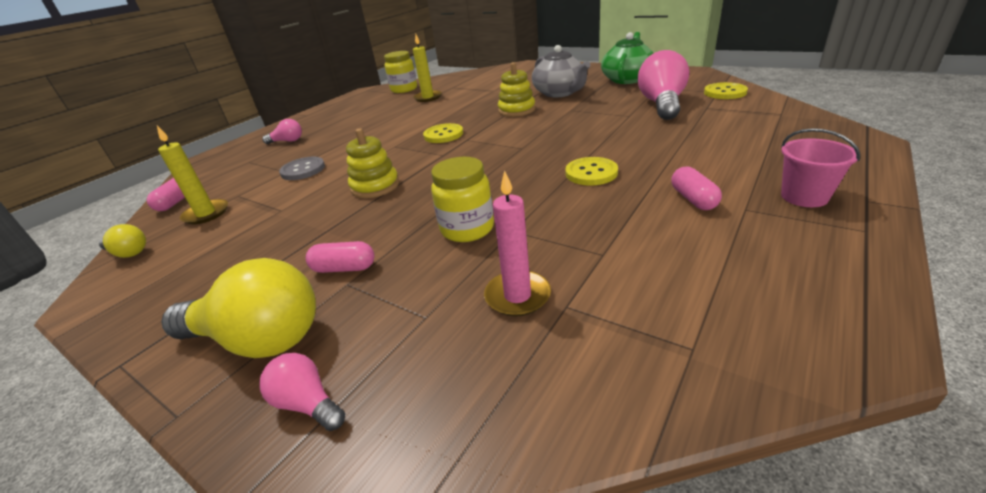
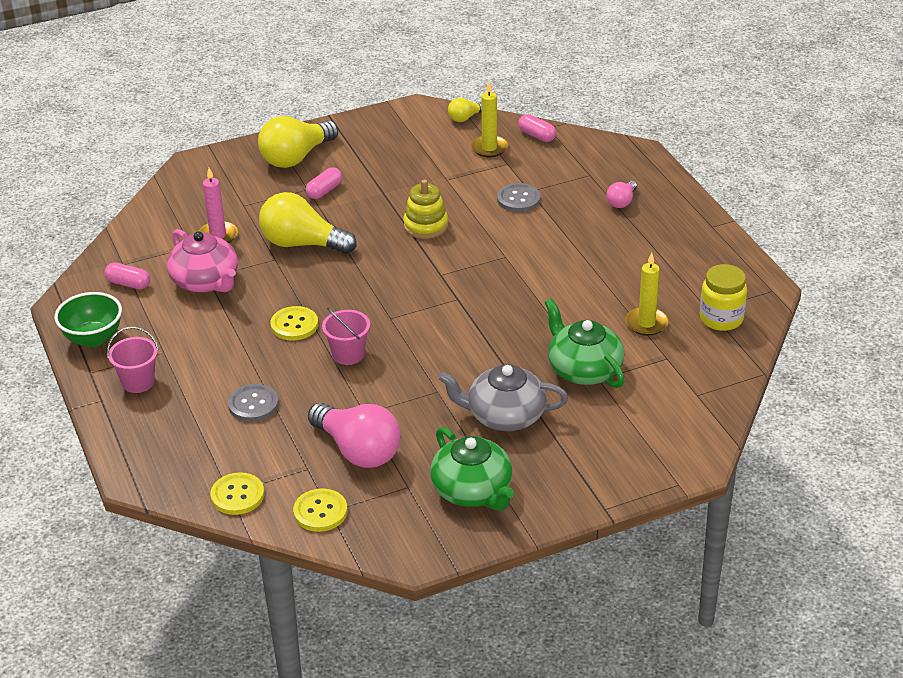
camera: 120 degrees right, 5 degrees up
(308, 403) = (234, 165): pink light bulb -> none
(443, 135) = (491, 291): yellow button -> yellow button (237, 495)
(467, 229) = (302, 244): yellow jar -> yellow light bulb
(490, 94) = (584, 369): none -> green teapot
(516, 110) = (493, 360): yellow stacking toy -> none
(586, 142) = (348, 354): none -> pink bucket
(611, 250) = (206, 281): none -> pink teapot
(693, 199) = (200, 341): pink capsule -> pink capsule (128, 284)
(702, 143) = (253, 404): none -> grey button
(836, 265) = (93, 338): none -> green bowl

